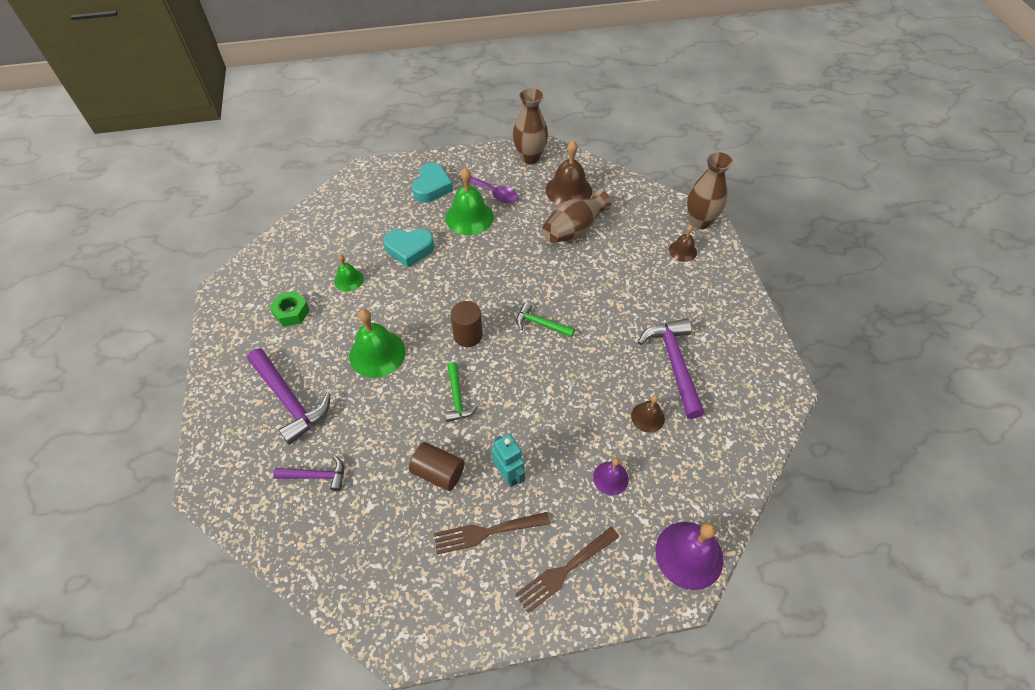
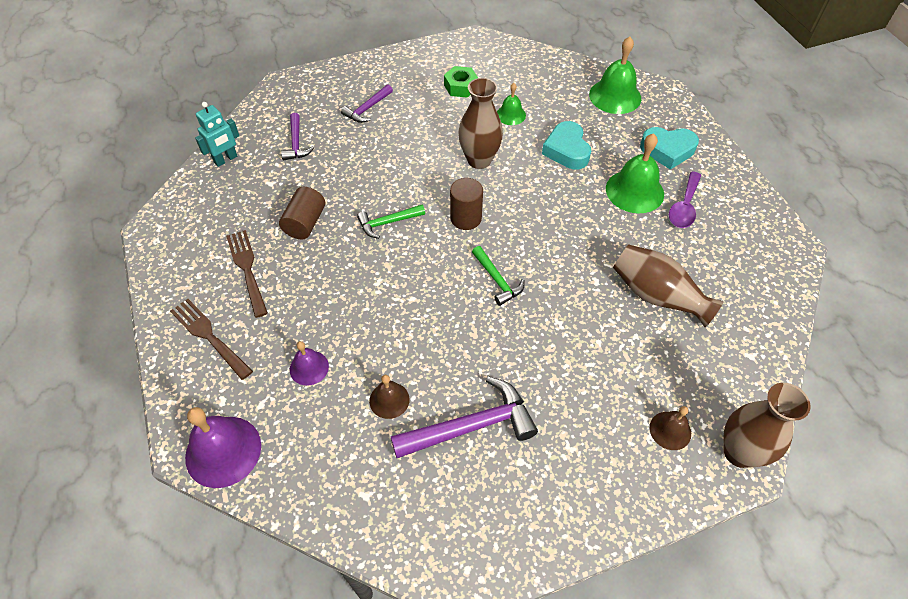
camera: 80 degrees right, 0 degrees up
(289, 400) = (367, 109): purple hammer -> purple hammer, size x0.57
(377, 353) = (428, 154): green bell -> green bell (615, 96)
(508, 474) = (307, 277): turquoise robot -> turquoise robot (226, 159)
(529, 157) = (766, 233): brown vase -> brown vase (479, 160)
(541, 324) = (497, 280): green hammer -> green hammer turned 135 degrees clockwise
(568, 190) = (726, 282): brown bell -> none

